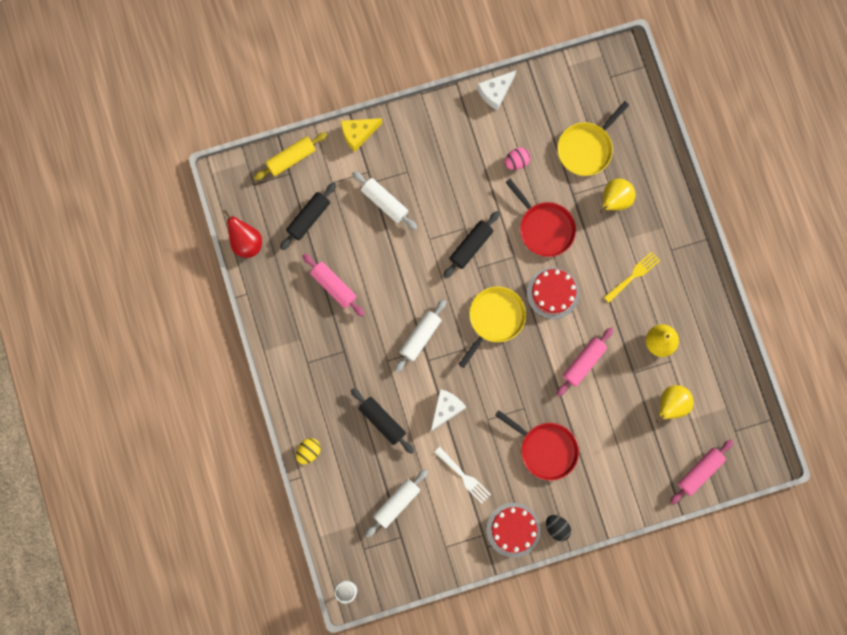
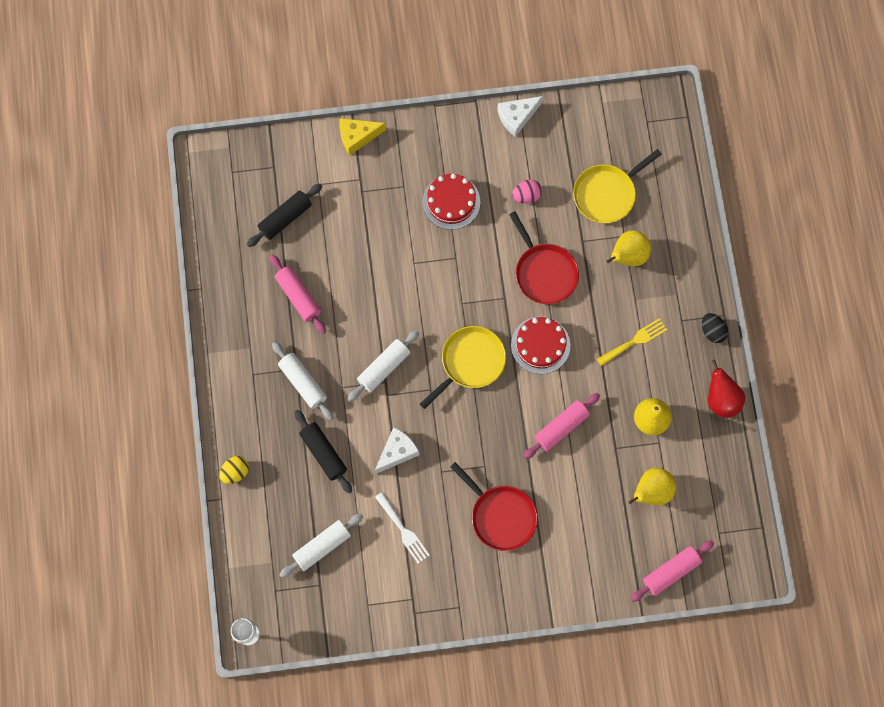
camera: 10 degrees right, 5 degrees down
(246, 242) = (211, 232): red pear -> red pear (721, 399)
(291, 158) = (279, 151): yellow rolling pin -> none
(384, 202) = (372, 215): white rolling pin -> white rolling pin (303, 383)
(471, 246) = (458, 278): black rolling pin -> none
(513, 530) = (447, 599): red cake -> red cake (451, 202)
(557, 528) = (497, 606): black egg -> black egg (712, 331)

